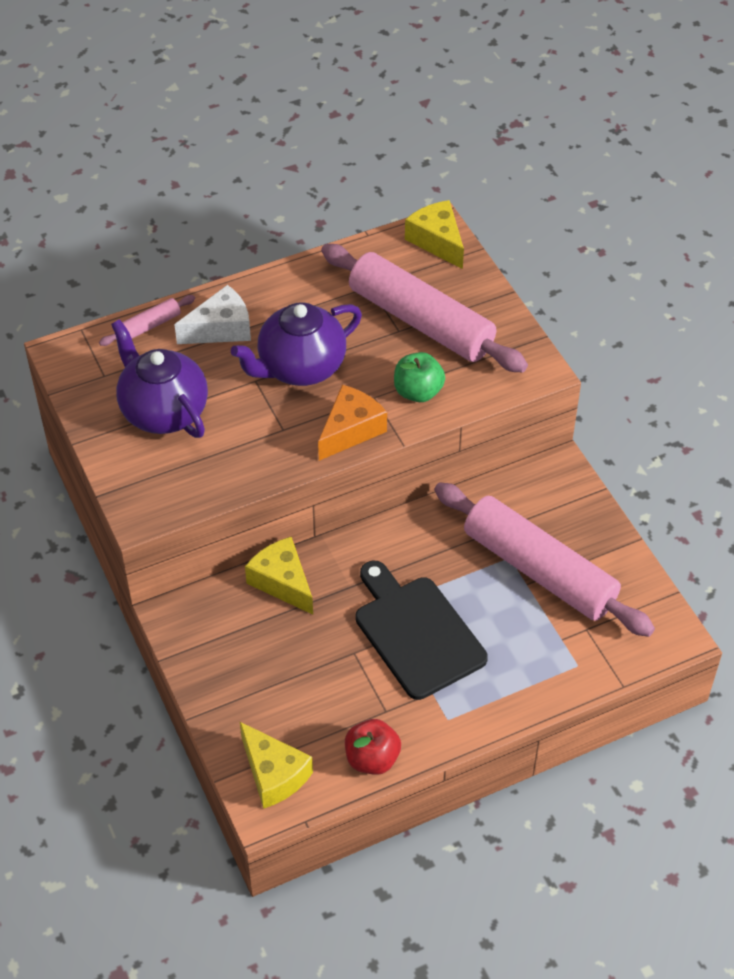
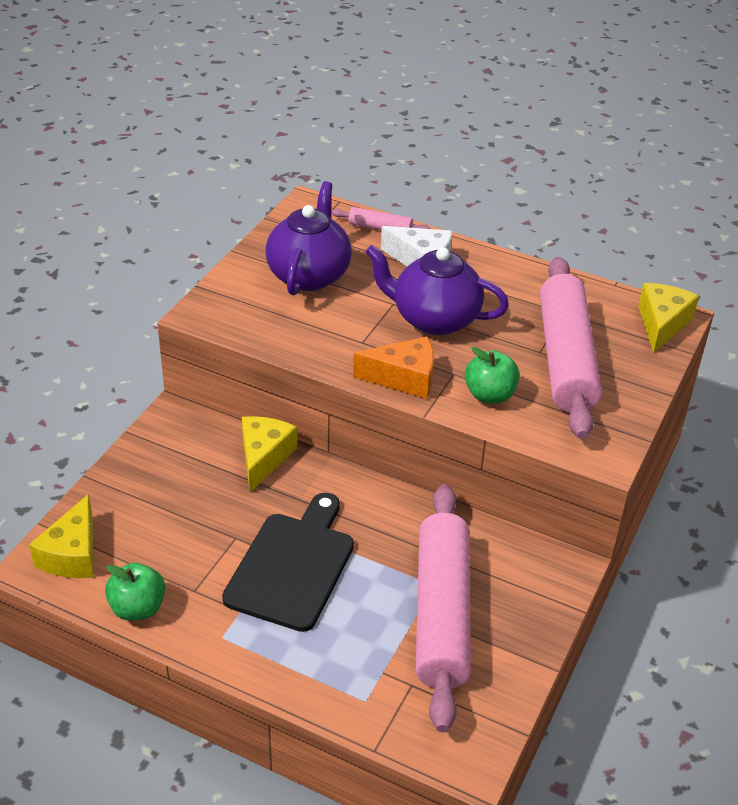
camera: 50 degrees right, 10 degrees down
(372, 759) = (137, 608): red apple -> green apple

